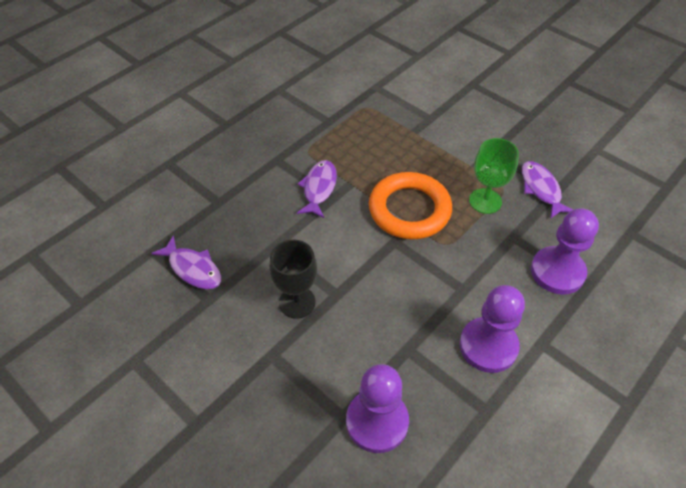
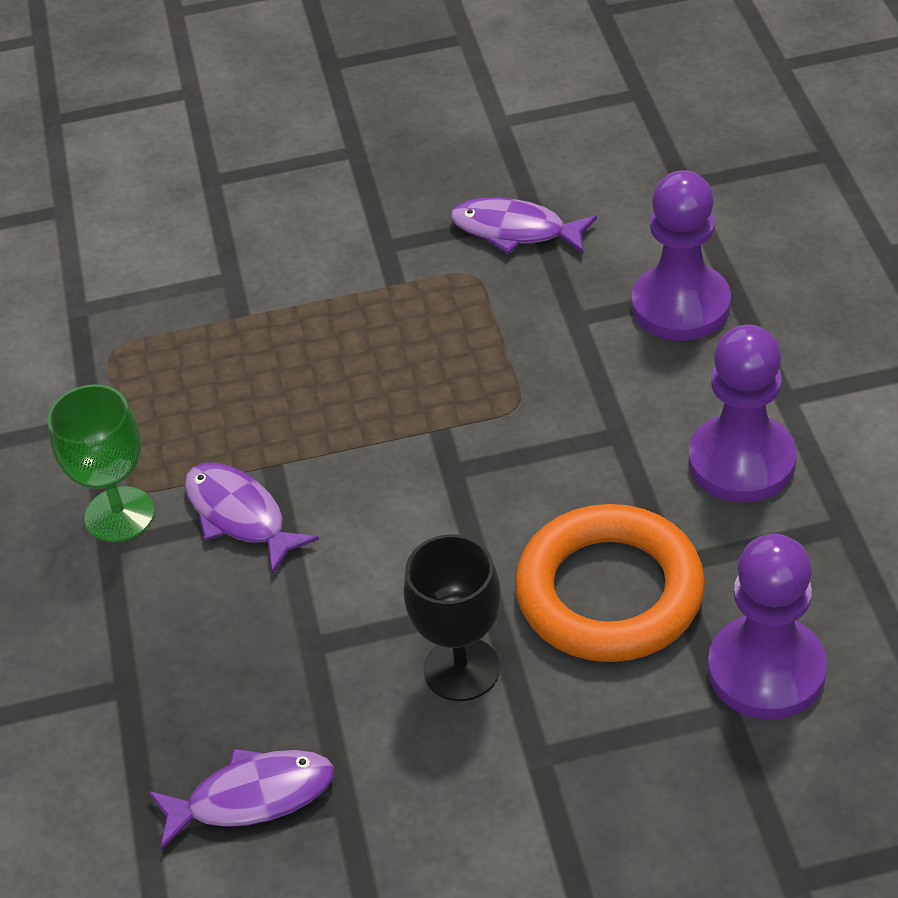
camera: 50 degrees left, 5 degrees down
(409, 210) = (405, 415): orange ring -> orange ring (609, 592)
(485, 201) = (476, 310): green goblet -> green goblet (119, 515)

